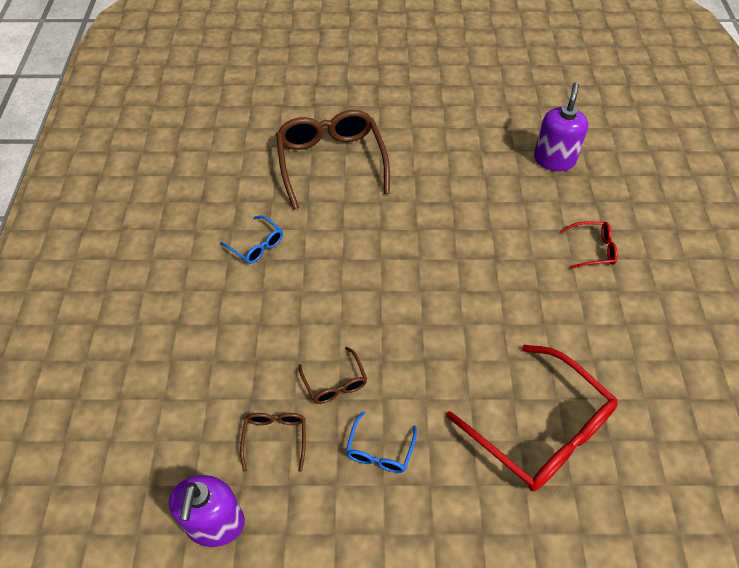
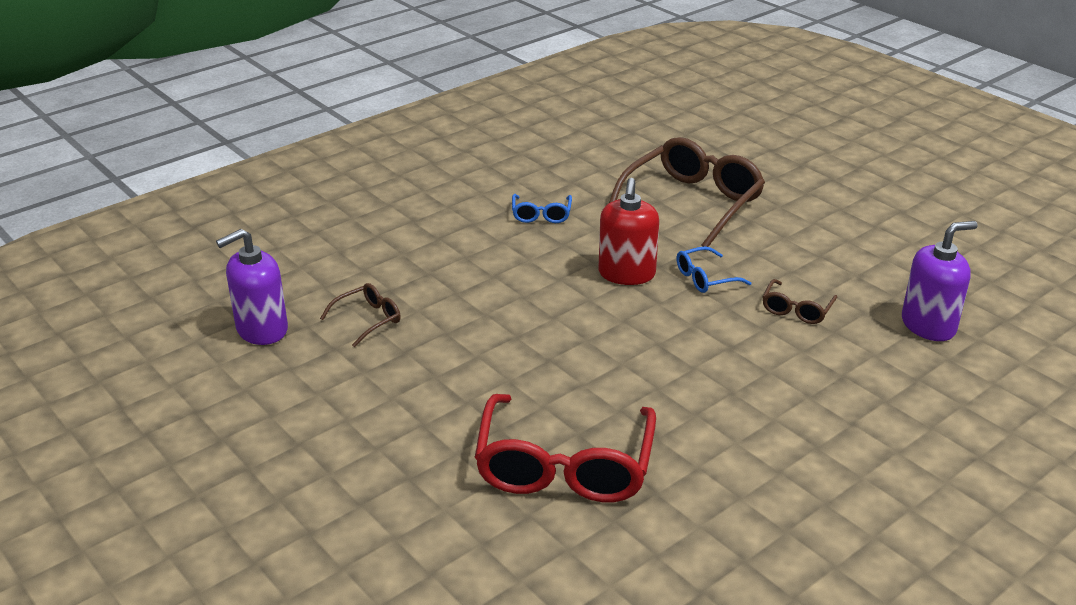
camera: 50 degrees right, 20 degrees down
(335, 383) = (458, 323): brown glasses -> brown glasses (796, 310)
(373, 251) = (626, 274): none -> red soap dispenser
(380, 451) = (422, 379): blue glasses -> blue glasses (705, 278)
(593, 249) = (845, 406): red glasses -> none

